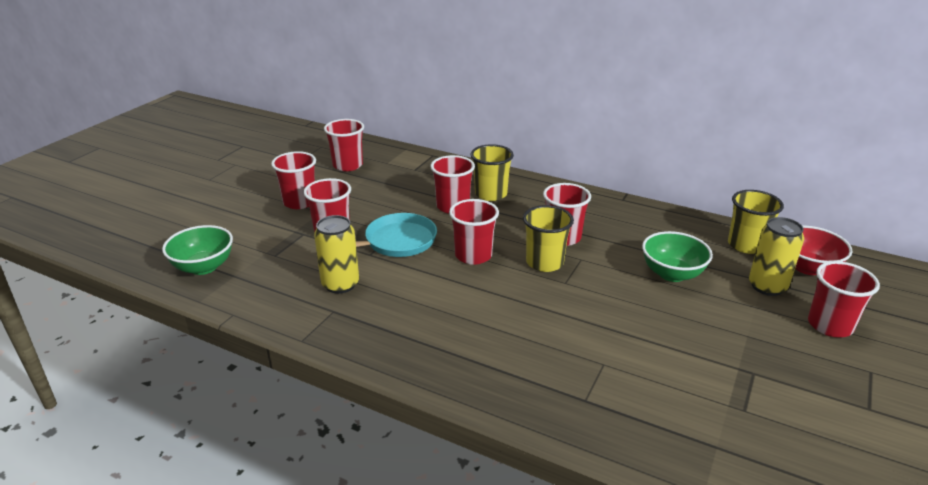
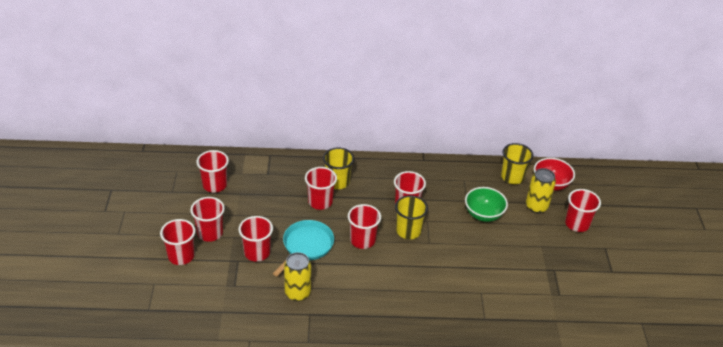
camera: 30 degrees left, 10 degrees up
(203, 267) = (194, 312): green bowl -> none
(248, 213) = (181, 256): none -> red cup

